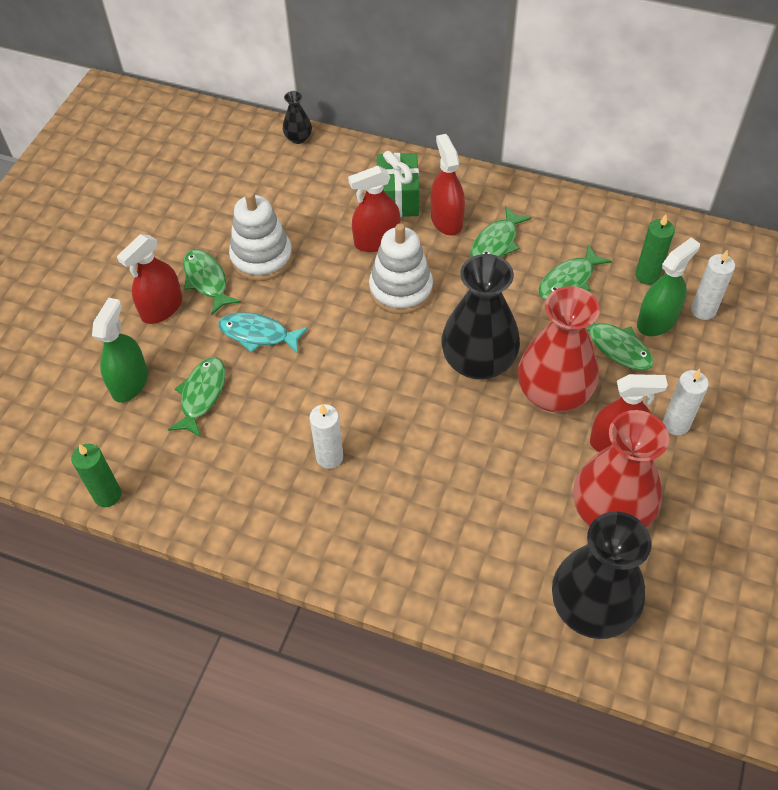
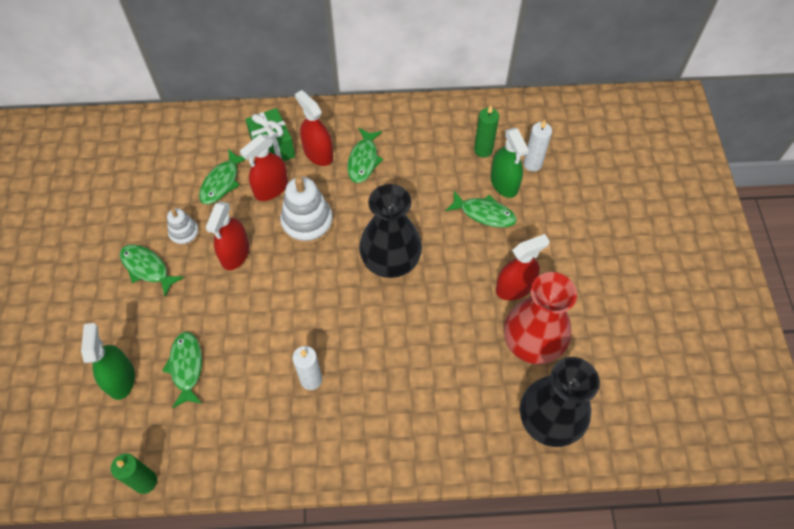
camera: 25 degrees left, 5 degrees up
(162, 308) = (119, 305): red spray bottle -> red spray bottle (235, 253)
(258, 334) = (210, 299): turquoise fish -> none
(261, 258) = (184, 233): white stacking toy -> white stacking toy, size x0.57
(298, 138) = (170, 121): black vase -> none
(553, 393) = (455, 266): red vase -> none
(569, 281) = (429, 173): green fish -> green fish (222, 182)
(656, 321) = (504, 183): green spray bottle -> green spray bottle turned 135 degrees clockwise
(676, 424) = (549, 258): white candle -> none

